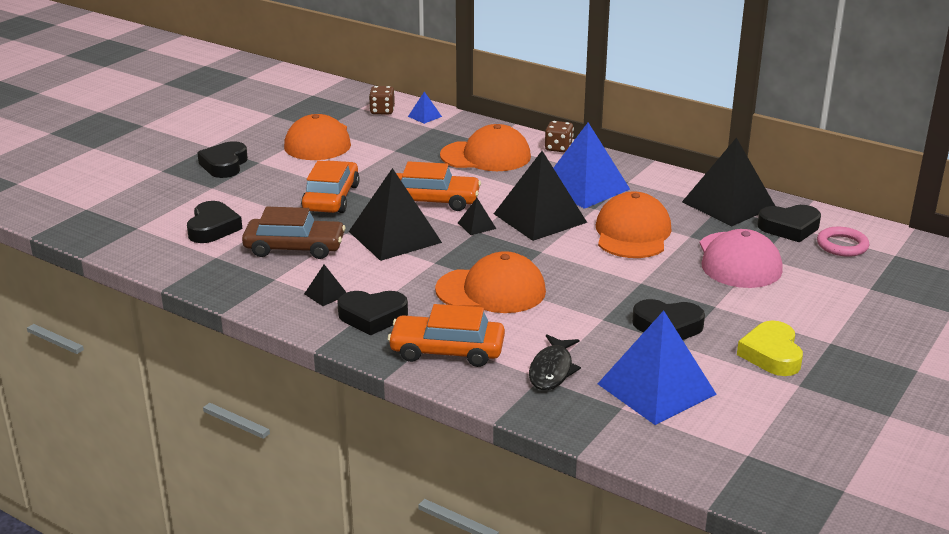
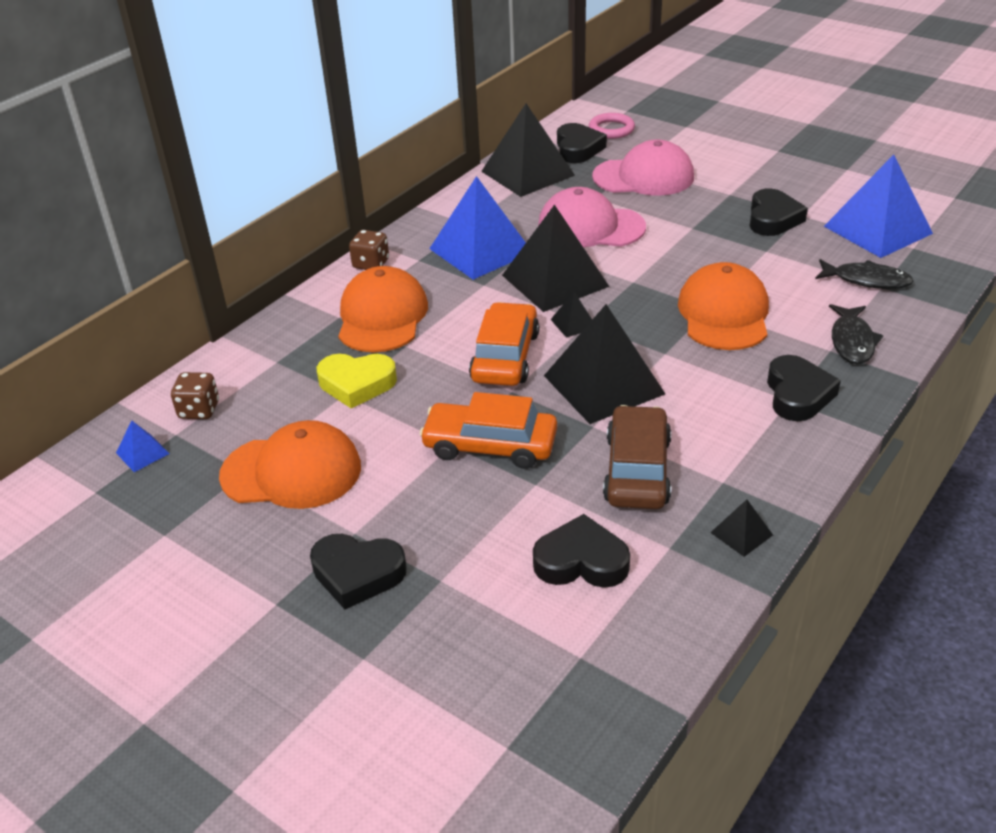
camera: 85 degrees left, 10 degrees up
(326, 294) = (754, 433): black pyramid -> black pyramid (741, 533)
(425, 116) = (234, 369): blue pyramid -> blue pyramid (142, 453)
(447, 350) = (852, 341): orange car -> black fish
(632, 233) = (590, 227): orange cap -> pink cap
(771, 354) = (805, 175): yellow heart -> yellow heart (357, 384)

